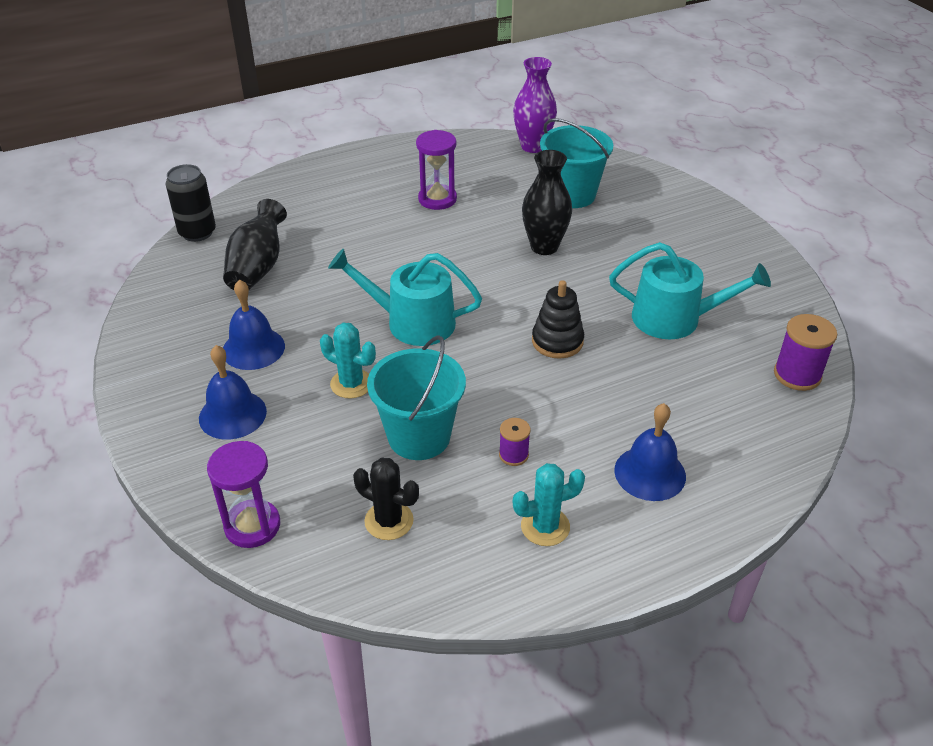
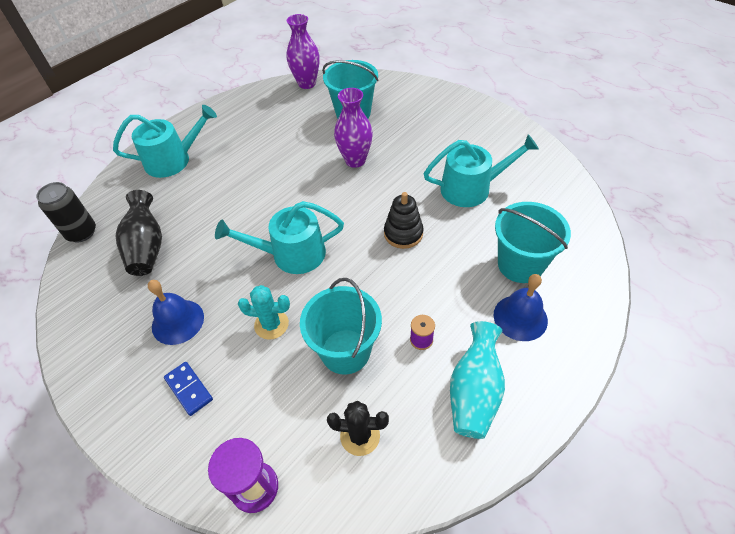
camera: 20 degrees left, 10 degrees up
(232, 414) = (189, 389): blue bell -> blue domino
(330, 187) = (173, 160): none -> turquoise watering can
(437, 199) = (259, 145): purple hourglass -> none
(544, 247) = (355, 160): black vase -> purple vase
(545, 527) = (474, 392): turquoise cactus -> turquoise vase
(686, 419) = (520, 264): none -> turquoise bucket
(797, 375) = (570, 204): purple spool -> none

